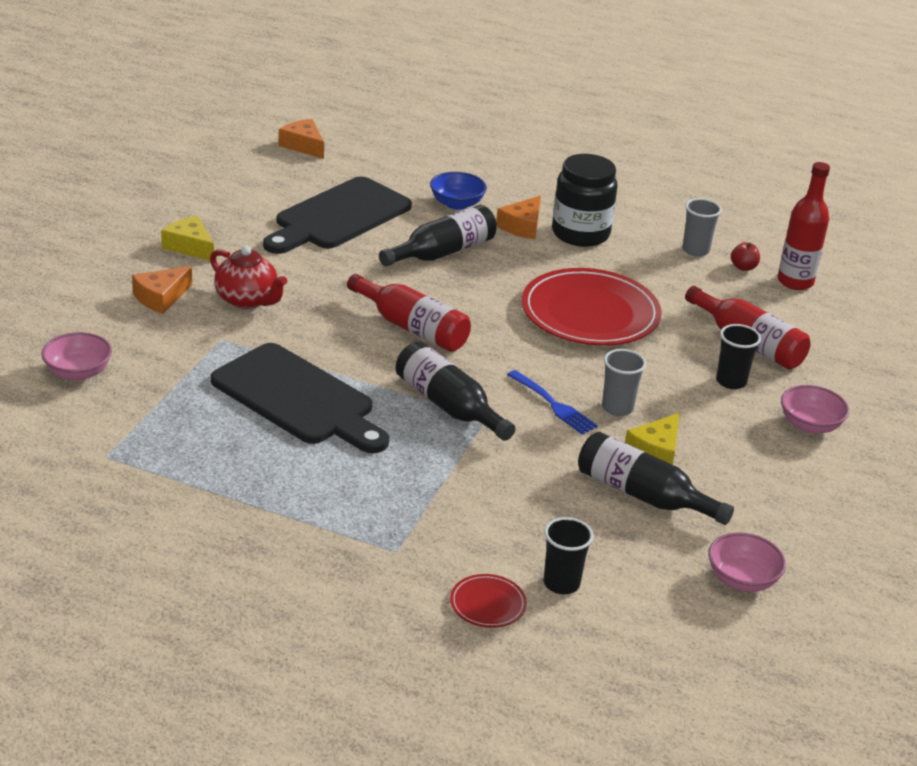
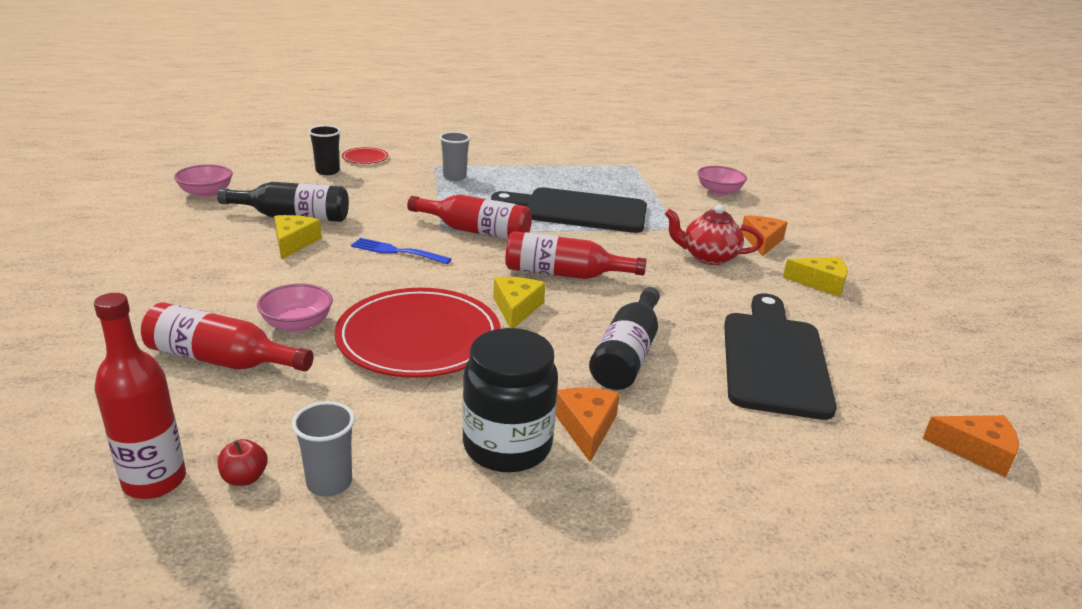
camera: 150 degrees right, 5 degrees down
(448, 405) = (476, 231): black bottle -> red bottle
(456, 204) = (695, 431): blue bowl -> none
(490, 311) = (516, 308): none -> yellow cheese
(617, 408) = (341, 262): grey cup -> grey cup (454, 177)
(731, 381) = (236, 312): black cup -> none
(810, 425) = (145, 295): pink bowl -> pink bowl (297, 324)

